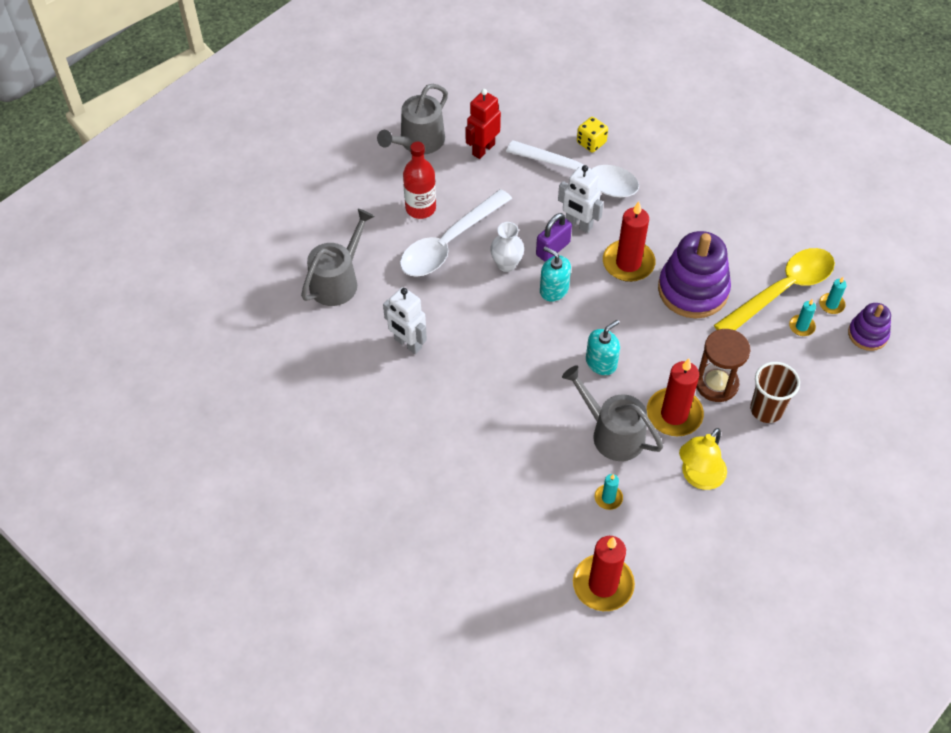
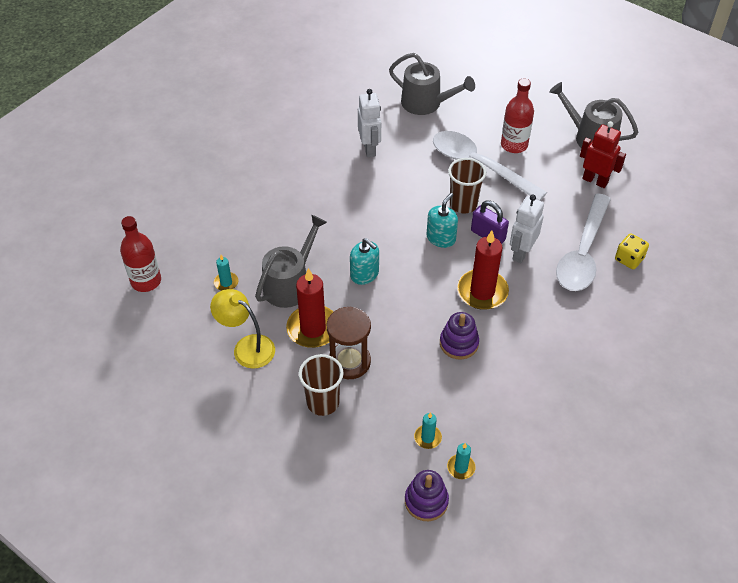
camera: 85 degrees right, 5 degrees down
(407, 344) = (369, 148): white robot -> white robot turned 135 degrees clockwise
(506, 264) = (463, 204): white vase -> brown cup
(603, 584) = (146, 281): red candle -> red bottle
(693, 290) = (459, 343): purple stacking toy -> purple stacking toy, size x0.55
(781, 291) = (471, 421): yellow spoon -> none

